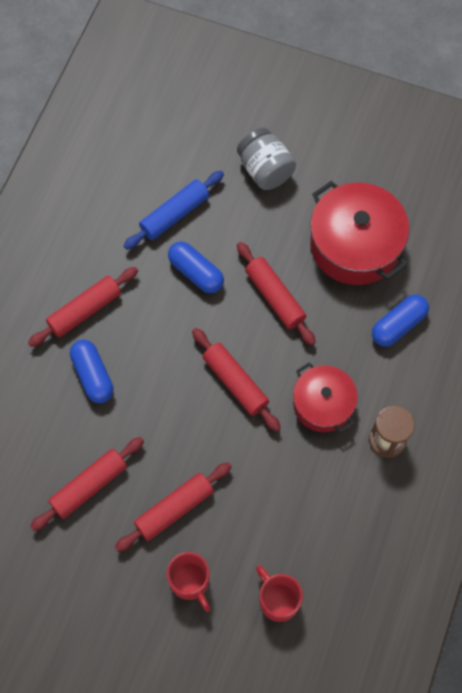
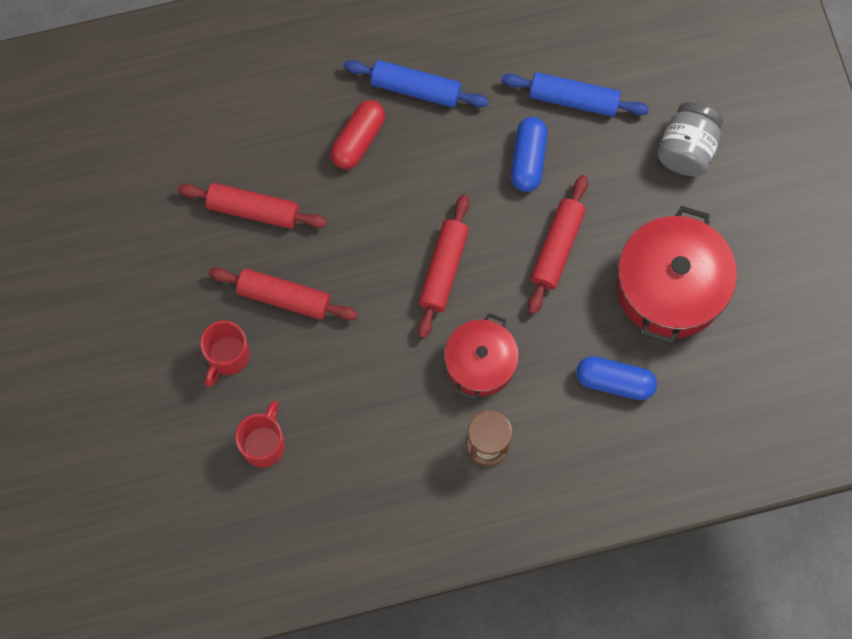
camera: 55 degrees right, 5 degrees up
(85, 310) = (415, 89): red rolling pin -> blue rolling pin
(93, 375) = (358, 140): blue capsule -> red capsule

